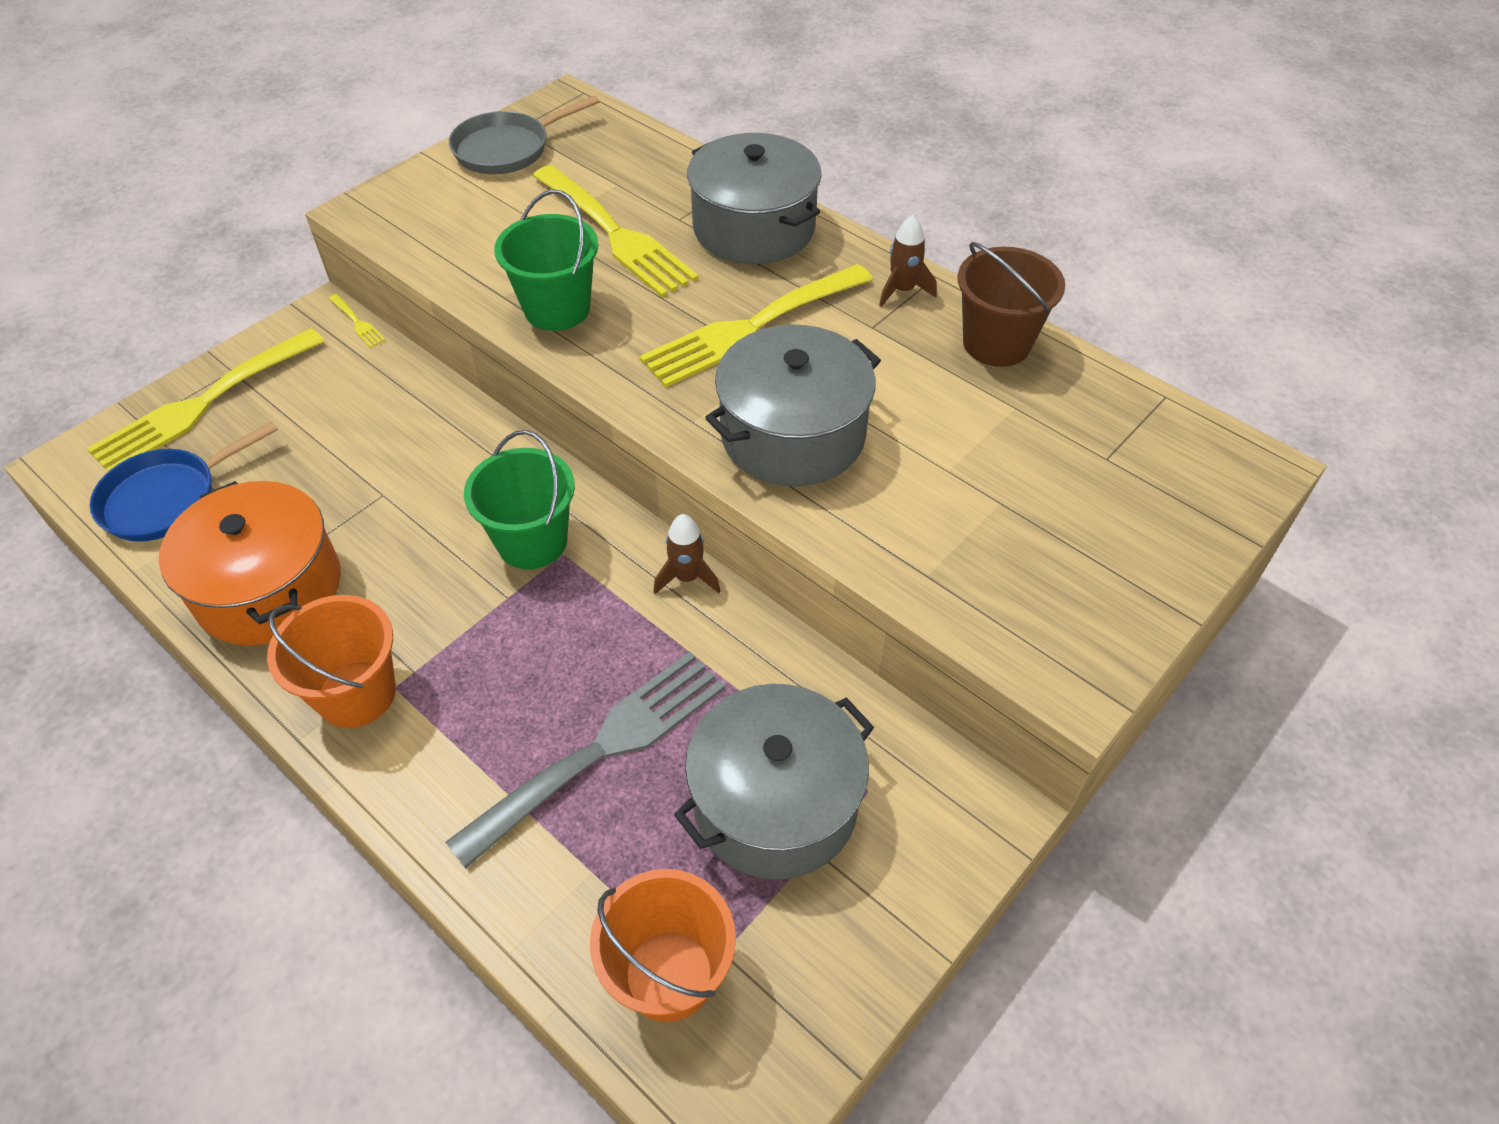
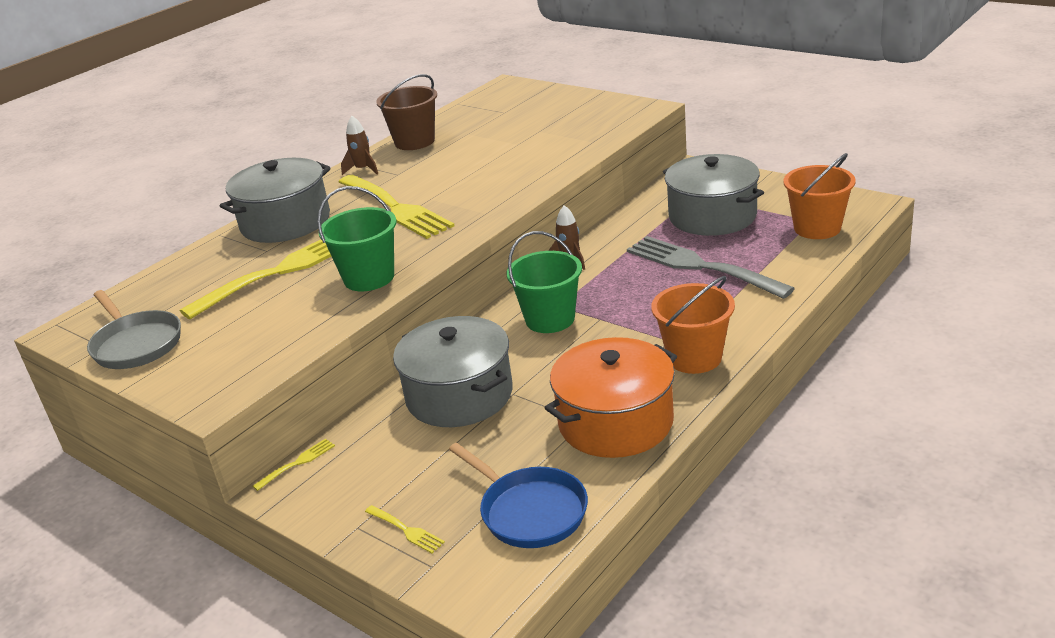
camera: 90 degrees left, 20 degrees down
(202, 405) = (406, 530): yellow fork -> yellow fork, size x0.40
(792, 435) = (494, 184): grey pot -> grey pot (459, 395)

